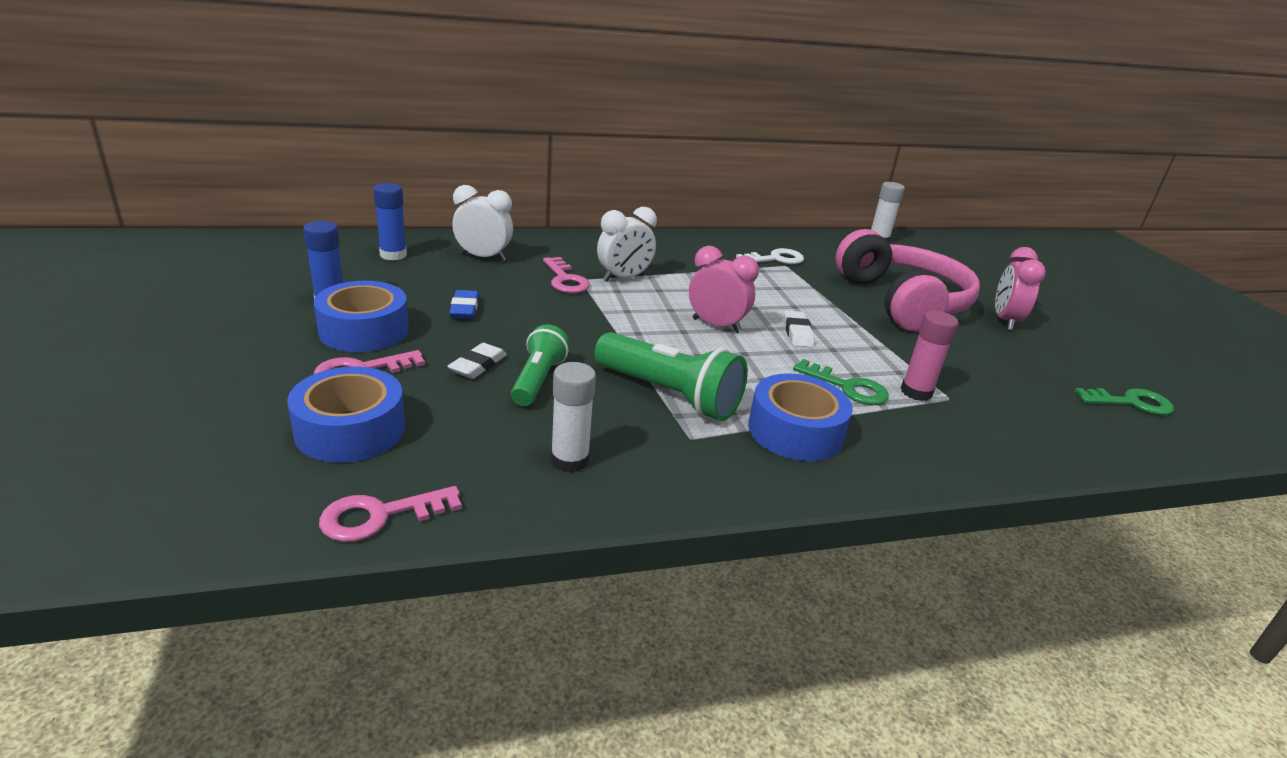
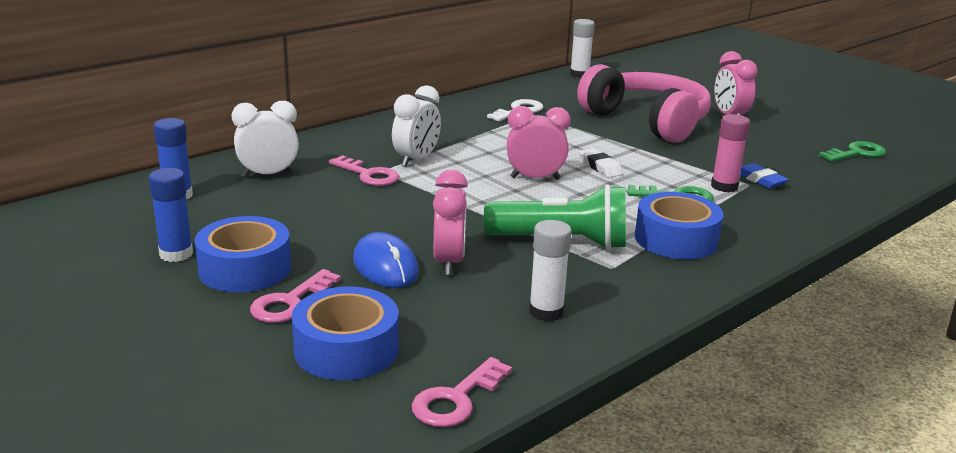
camera: 25 degrees left, 5 degrees down
(464, 309) = (312, 224): blue eraser -> blue eraser (760, 180)
(478, 365) = (385, 266): white eraser -> blue mouse
(538, 380) = (449, 262): green flashlight -> pink clock

